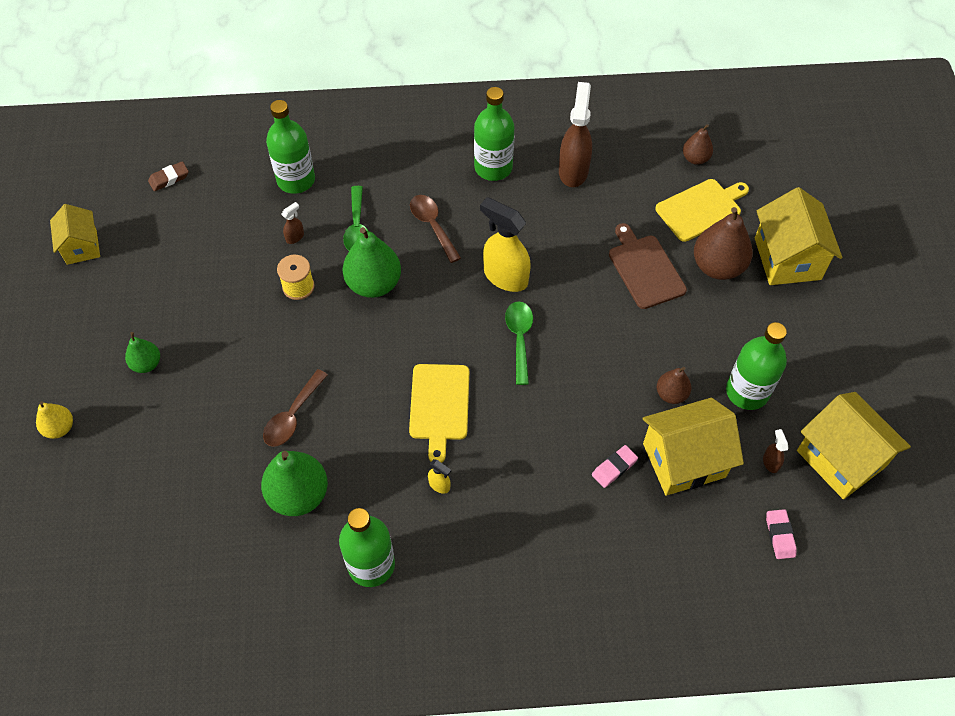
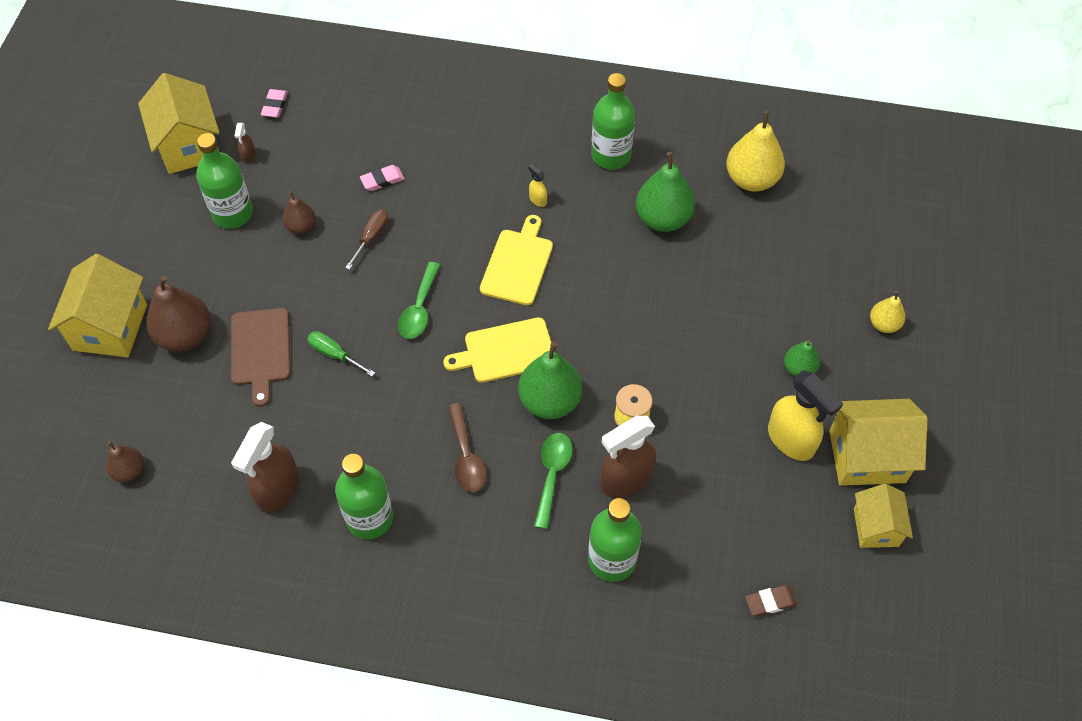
camera: 165 degrees left, 0 degrees up
(202, 572) = (751, 179): none -> yellow pear
(292, 416) = (658, 286): brown spoon -> none
(295, 237) = (625, 479): brown spray bottle -> brown spray bottle, size x2.29
(505, 277) = (408, 376): yellow spray bottle -> yellow spray bottle (791, 440)
(578, 280) = (334, 354): none -> green screwdriver
(596, 399) = (372, 237): none -> brown screwdriver
(684, 460) = (320, 173): yellow house -> yellow house (867, 456)
(701, 209) = (162, 405): yellow cutting board -> yellow cutting board (506, 351)

